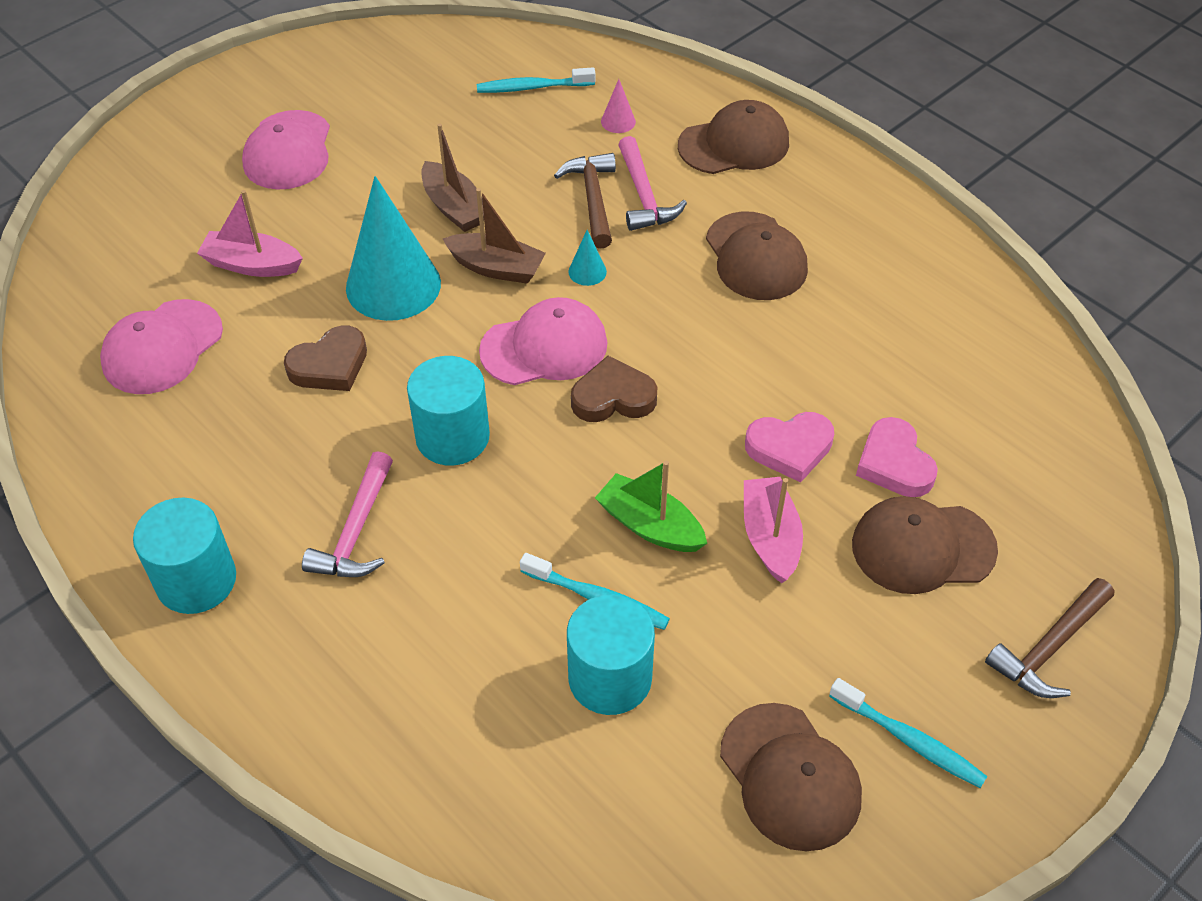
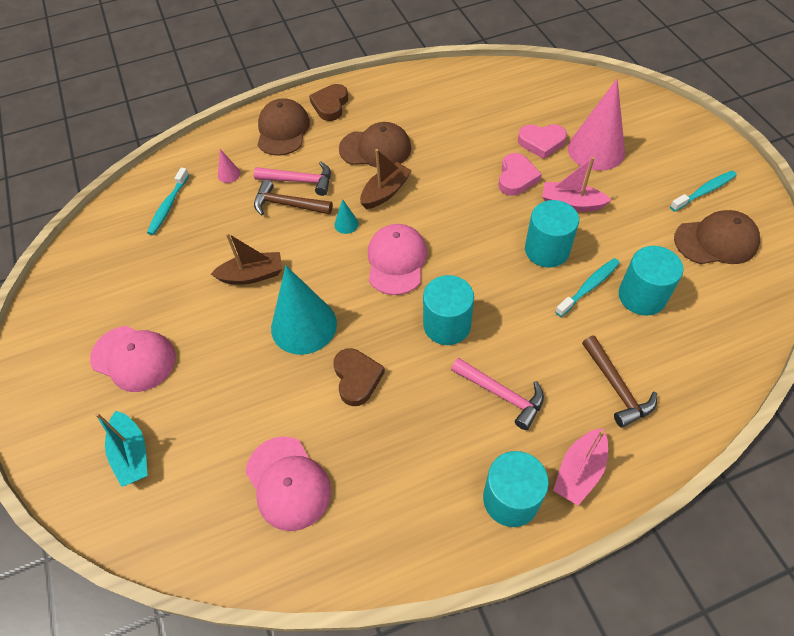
camera: 65 degrees left, 5 degrees up
(163, 200) = (132, 454): none -> turquoise boat
(252, 265) = (237, 406): pink boat -> pink boat (579, 471)
(496, 268) = (318, 267): brown boat -> brown boat (385, 192)
(613, 397) = (449, 240): brown heart -> brown heart (330, 105)
(650, 525) = (547, 250): green boat -> turquoise cylinder
(922, 547) = (596, 150): brown cap -> pink cone
(1049, 648) = (665, 128): brown hammer -> brown hammer (616, 387)

